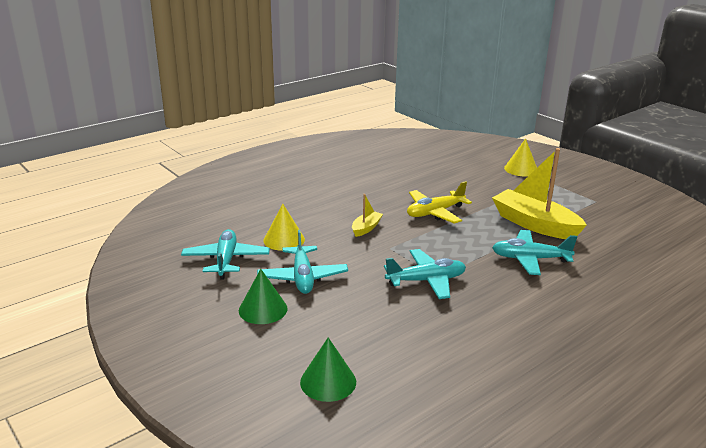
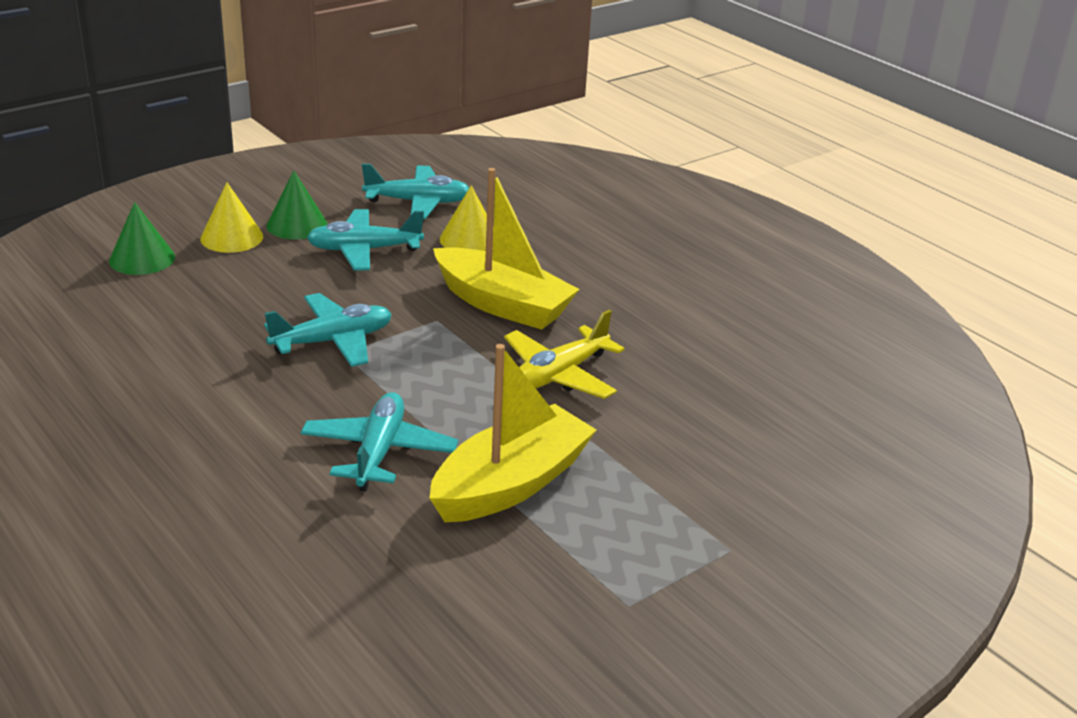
camera: 90 degrees right, 5 degrees up
(366, 228) = (502, 304): yellow boat -> yellow boat, size x2.14
(426, 281) = (333, 341): turquoise plane -> turquoise plane turned 105 degrees counterclockwise
(435, 213) = (559, 374): yellow plane -> yellow plane turned 105 degrees counterclockwise
(521, 169) = (794, 520): yellow cone -> yellow cone (232, 237)

